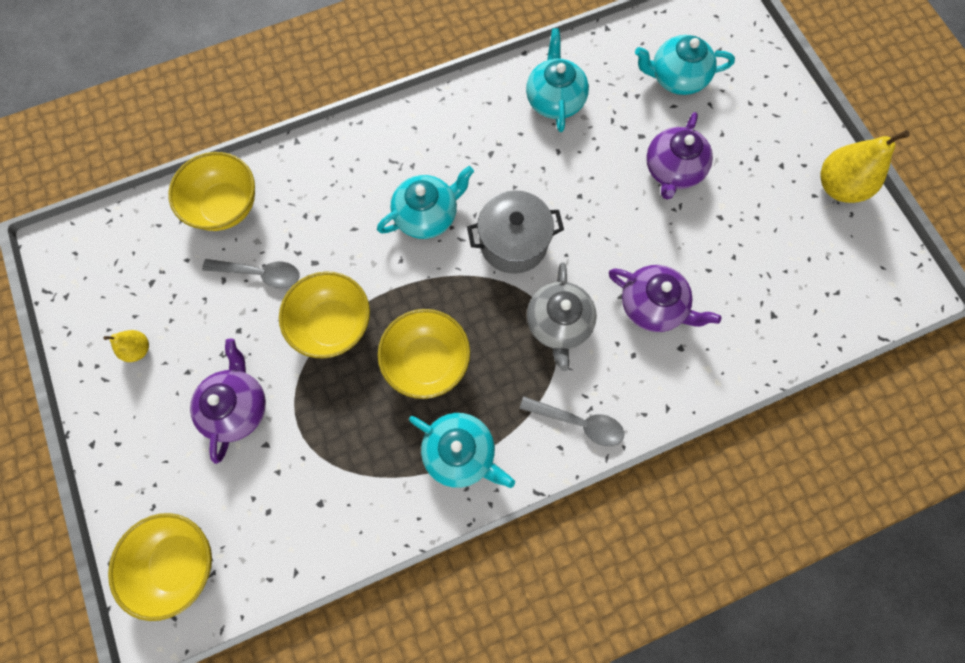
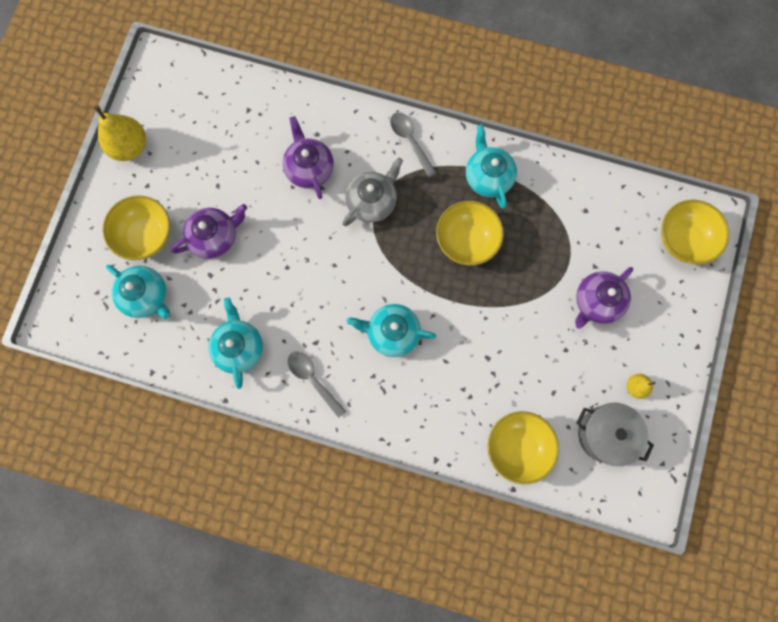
camera: 140 degrees left, 5 degrees up
(260, 274) = (527, 378): grey spoon -> grey spoon (313, 380)
(333, 324) = (505, 307): yellow bowl -> yellow bowl (146, 235)
(513, 243) = (355, 270): grey pot -> grey pot (605, 434)
(554, 99) = (239, 347): turquoise teapot -> turquoise teapot turned 135 degrees clockwise

